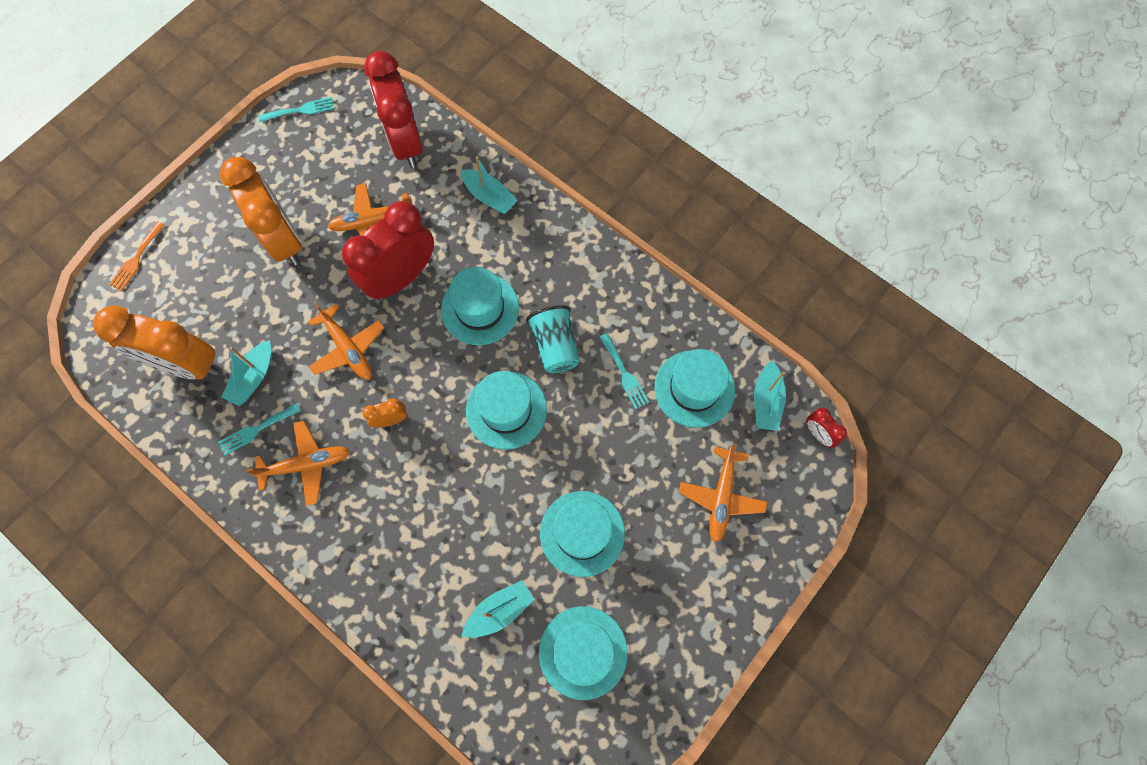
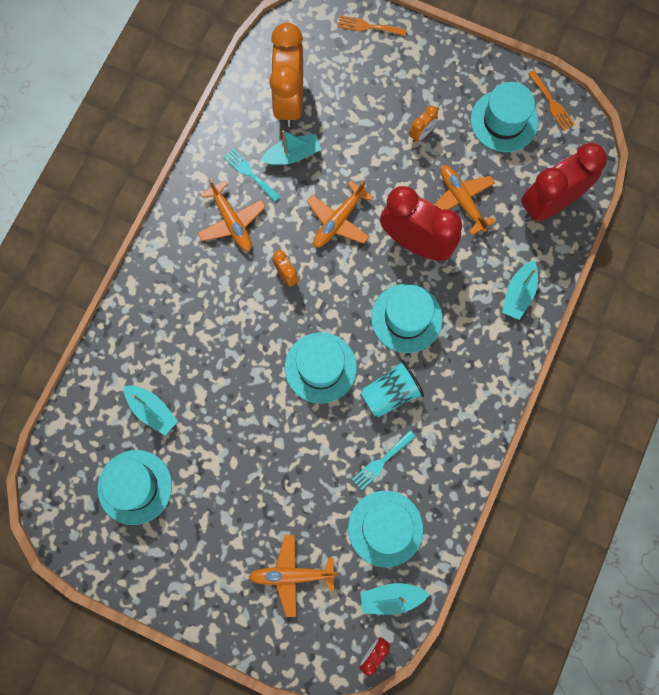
camera: 75 degrees right, 5 degrees up
(253, 377) = (292, 155): turquoise boat -> turquoise boat turned 150 degrees clockwise
(283, 239) = (421, 134): orange clock -> orange clock, size x0.43
(301, 110) = (551, 103): turquoise fork -> orange fork
(582, 533) = (230, 461): turquoise hat -> turquoise hat (504, 121)

